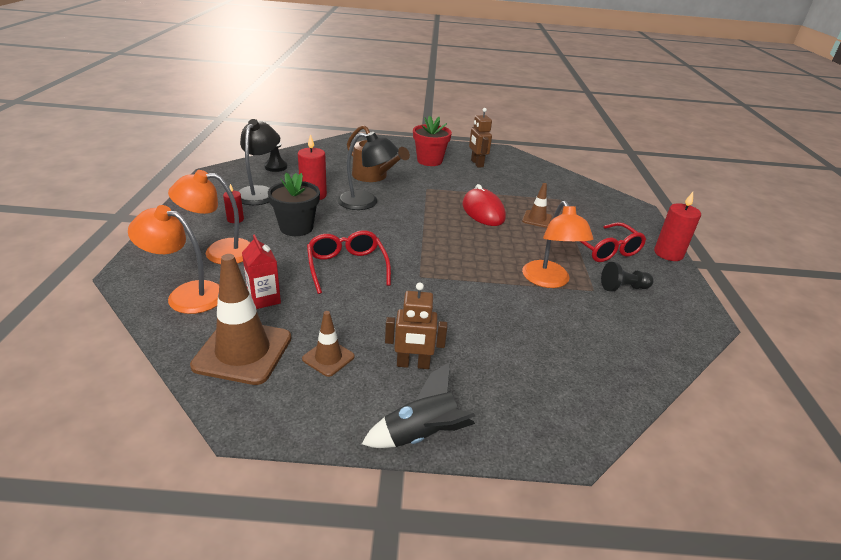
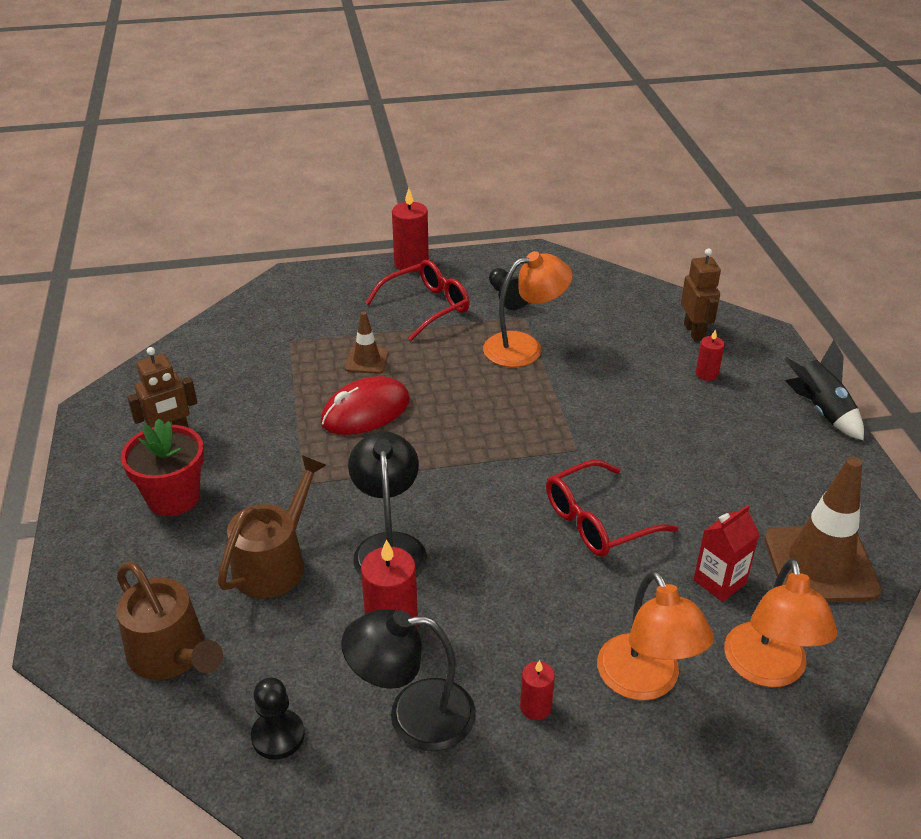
camera: 100 degrees left, 5 degrees up
(296, 228) = (521, 611): black flower pot -> none
(328, 358) = (776, 492): brown traffic cone -> none
(334, 154) = (172, 654): none -> brown watering can
(413, 364) = (739, 429): brown robot -> brown robot (694, 332)
(498, 371) = (706, 374): none -> red candle

